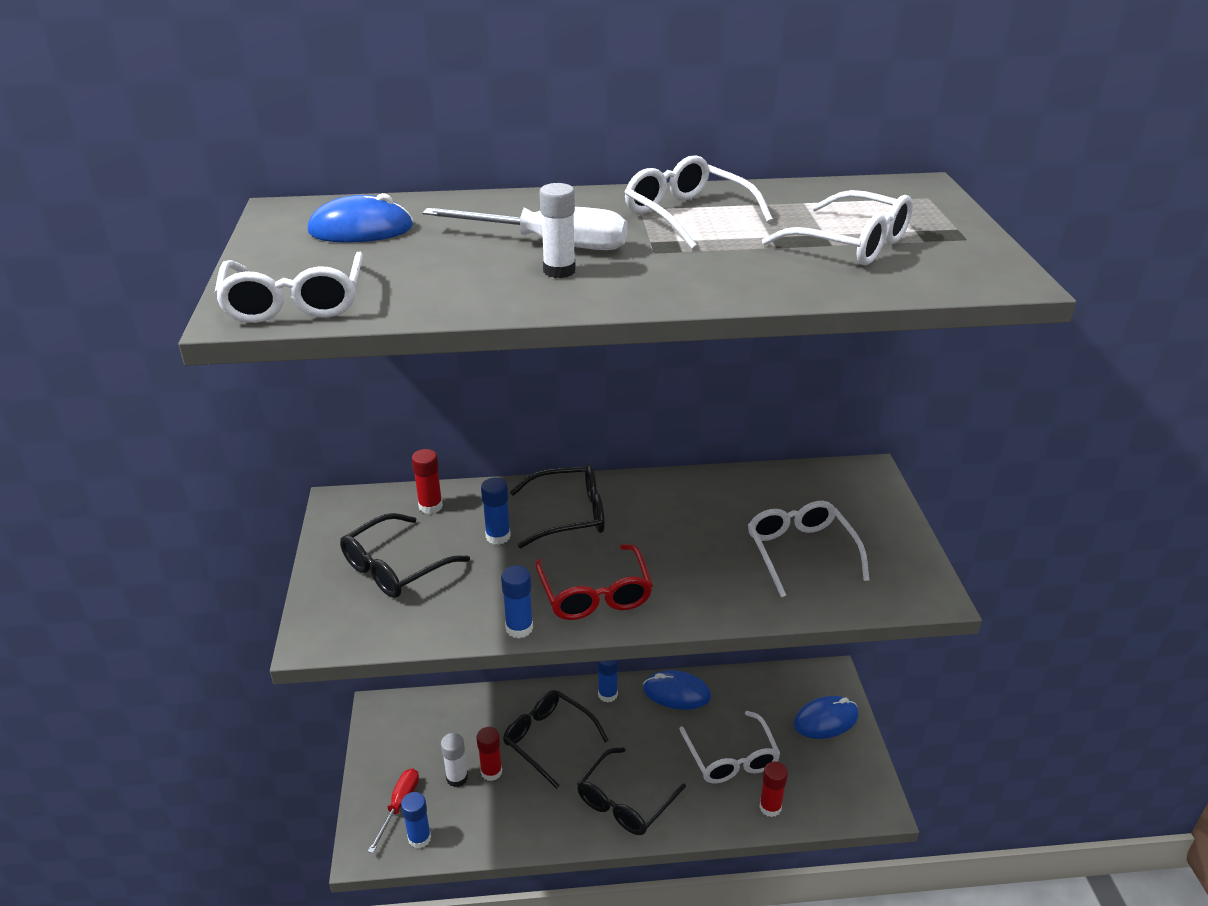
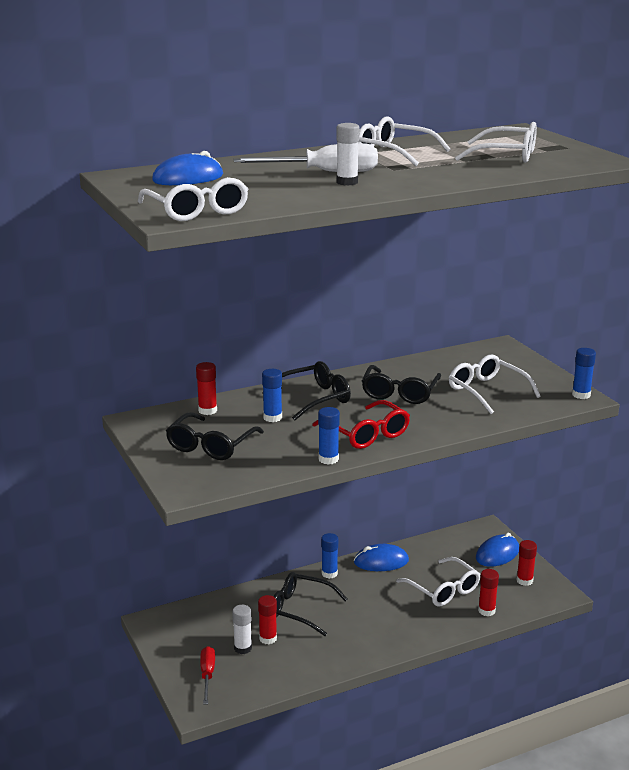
camera: 20 degrees left, 10 degrees down
(419, 838) = (236, 690): blue glue stick -> blue glue stick (581, 395)
(625, 801) = (381, 632): black glasses -> black glasses (400, 392)
(841, 772) = (524, 580): none -> red glue stick

